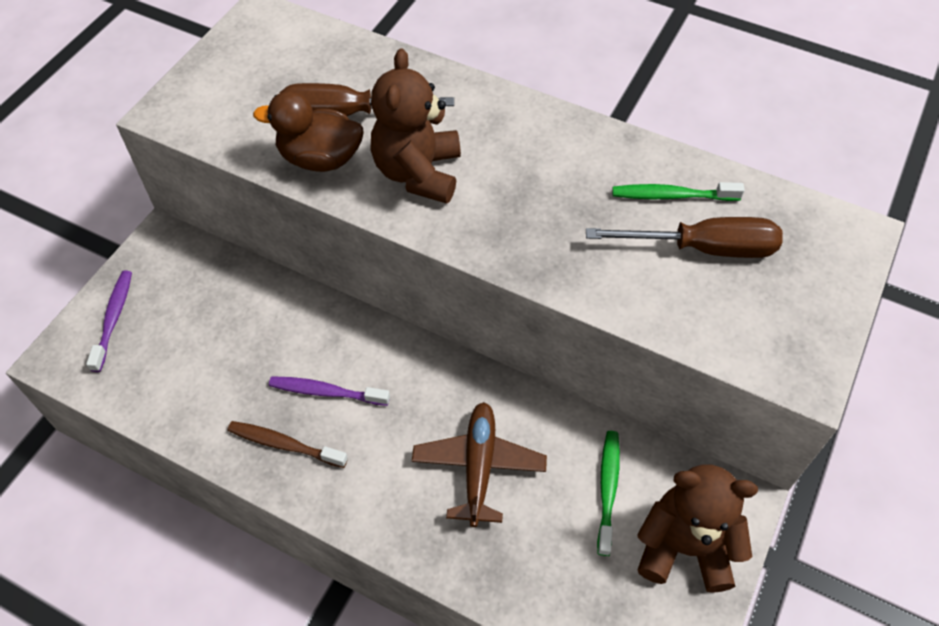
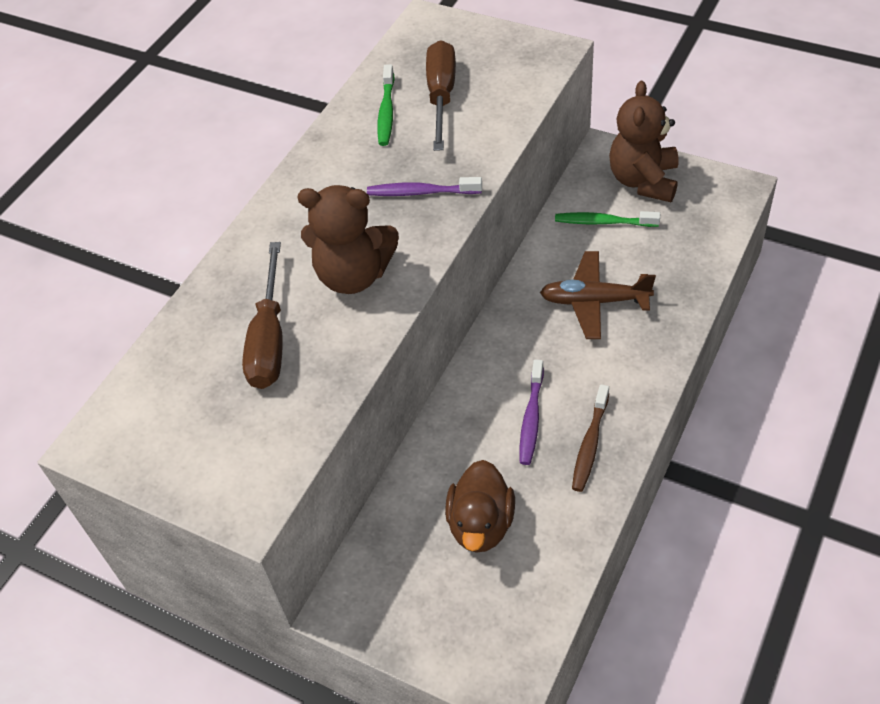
camera: 85 degrees left, 5 degrees down
(114, 318) = (452, 633): purple toothbrush -> purple toothbrush (421, 192)
(320, 159) = (330, 353): brown duck -> brown duck (481, 524)

